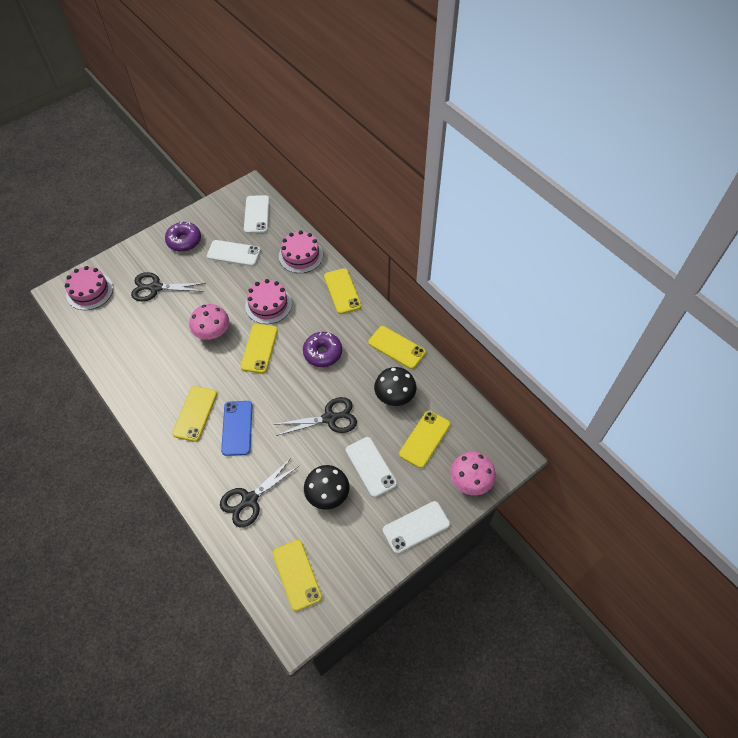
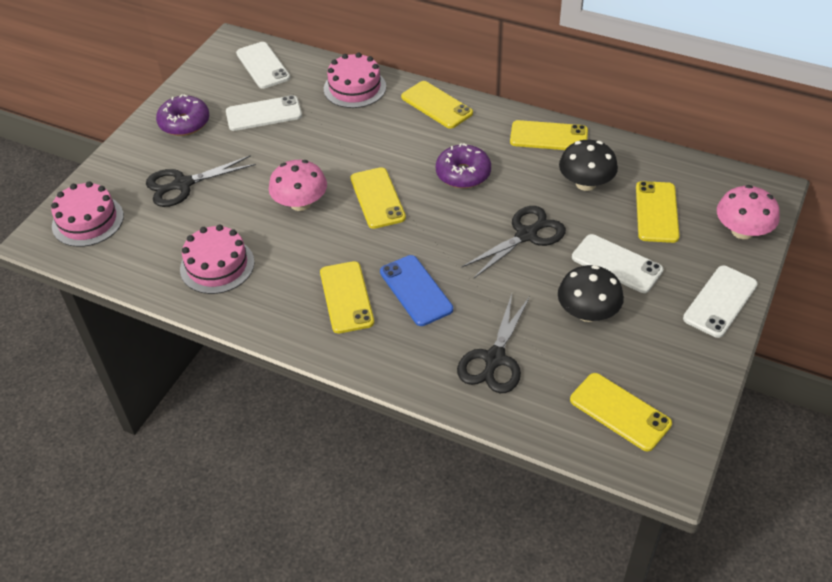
camera: 25 degrees left, 10 degrees down
(268, 305) = (353, 150): pink cake -> pink cake (217, 265)

